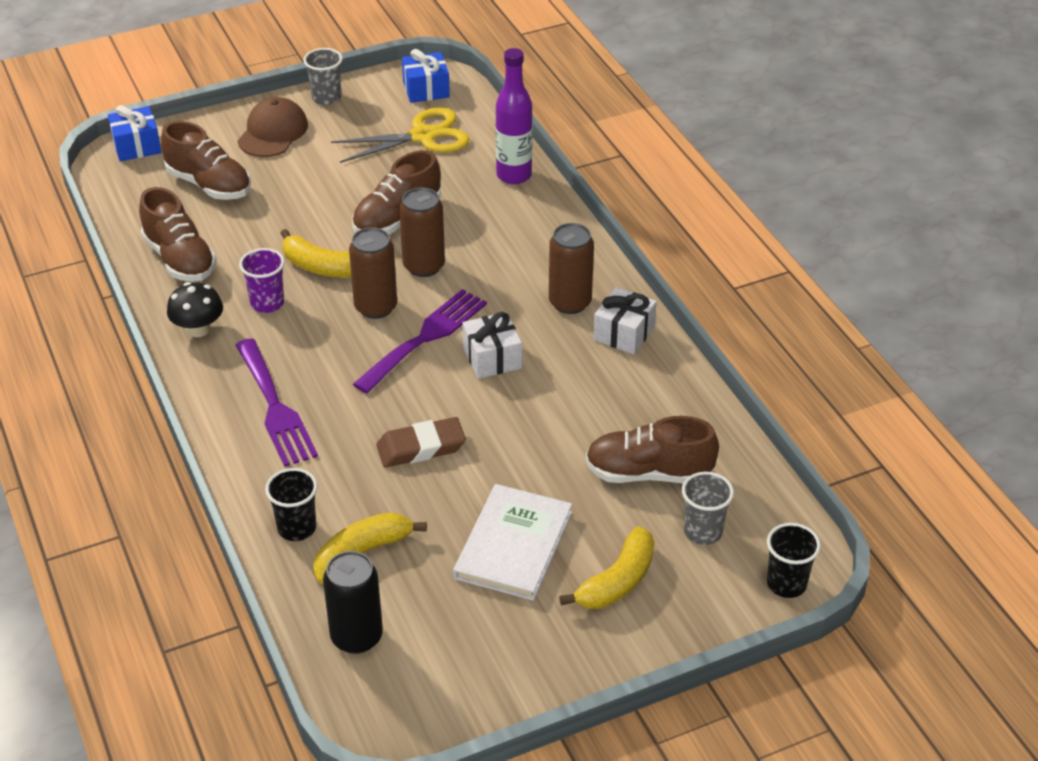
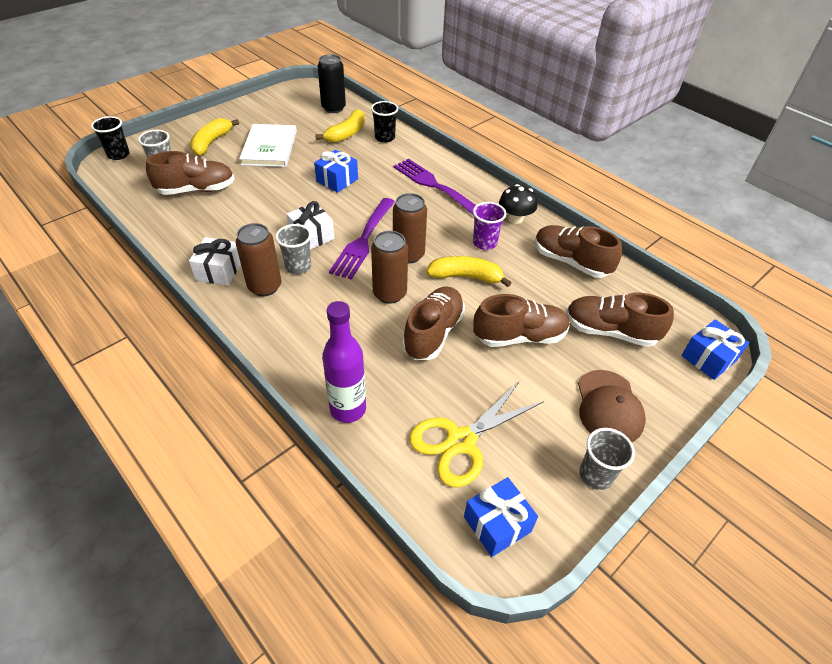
camera: 160 degrees right, 5 degrees up
(308, 198) = (519, 336): none -> brown shoe
(421, 447) = (337, 180): brown eraser -> blue gift
(522, 319) = (298, 267): none -> grey cup

